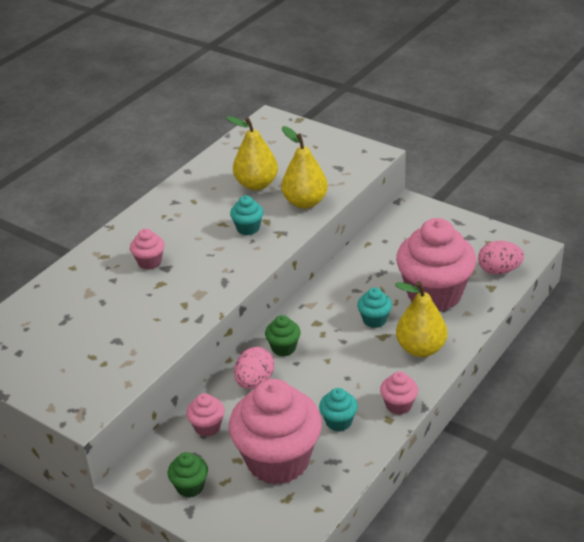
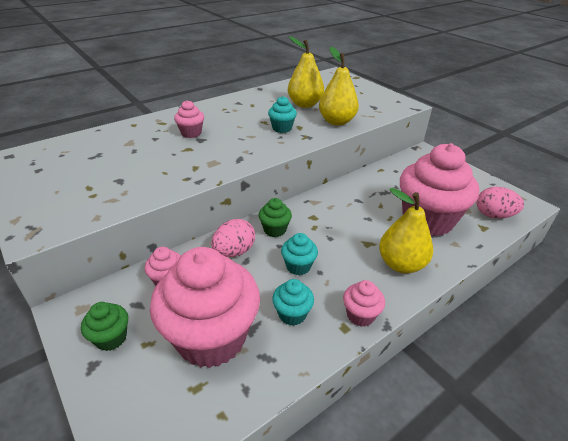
camera: 15 degrees right, 0 degrees up
(374, 320) = (365, 227): turquoise cupcake -> turquoise cupcake (298, 266)

